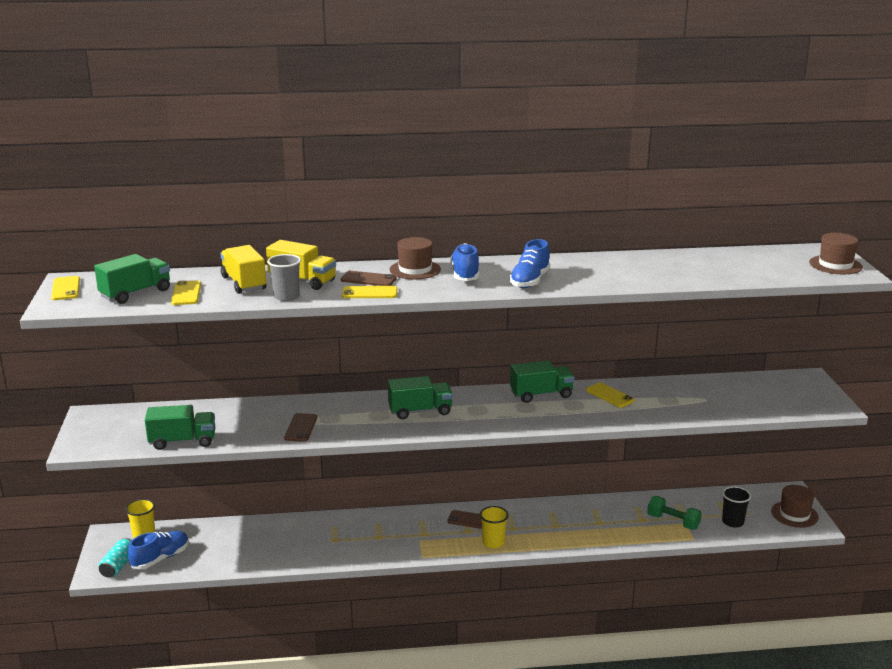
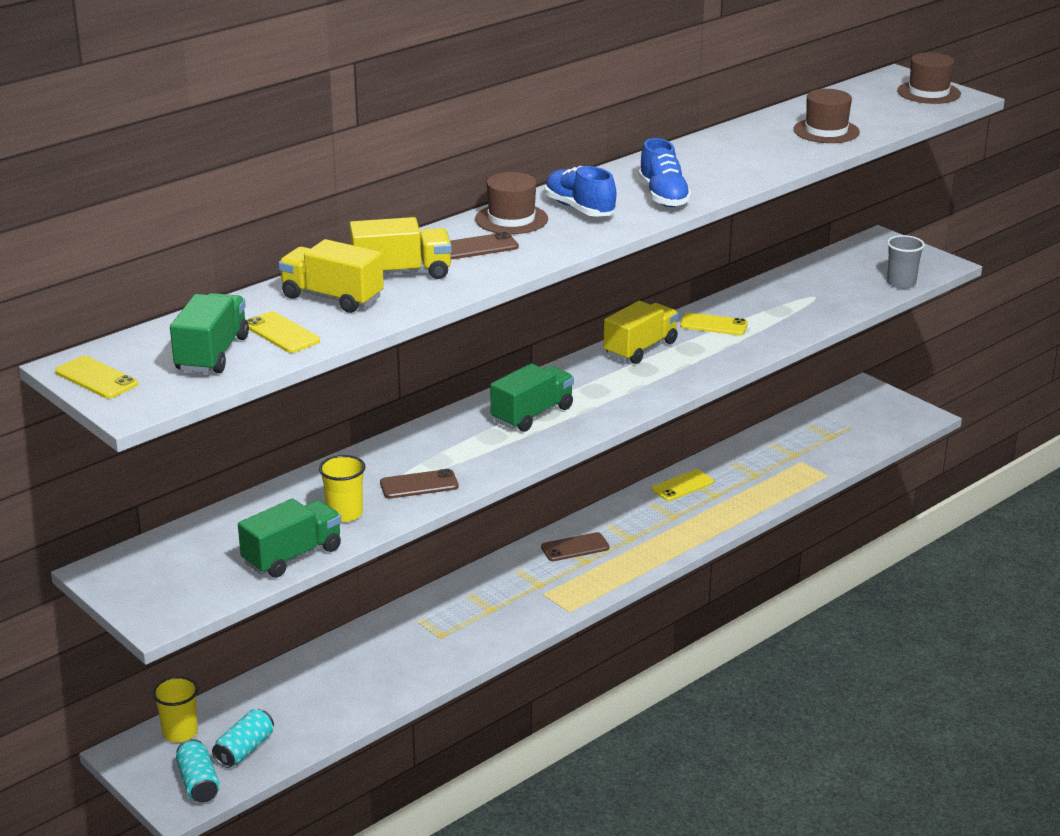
camera: 35 degrees left, 5 degrees up
(160, 558) = (244, 750): blue shoe -> turquoise can
(286, 297) = (420, 298): grey cup -> grey cup (901, 283)
(301, 428) = (419, 485): brown phone -> brown phone turned 75 degrees counterclockwise
(369, 293) = (511, 263): yellow phone -> yellow phone (682, 486)
(493, 542) = (629, 562): yellow cup -> yellow cup (344, 514)
(541, 395) = (640, 349): green truck -> yellow truck
(673, 522) = (788, 465): green dumbbell -> none
(732, 522) = (845, 442): black cup -> none
(794, 514) = (893, 411): brown hat -> brown hat (826, 131)

